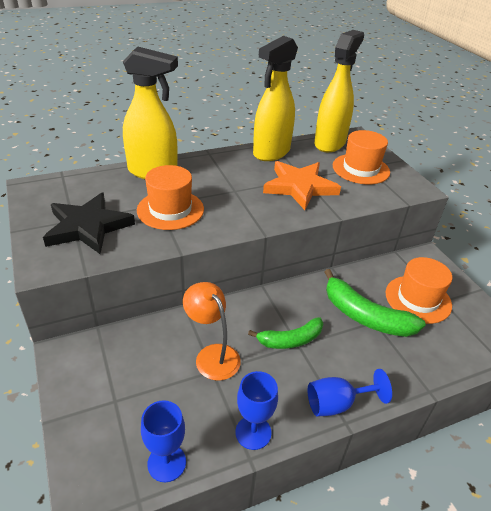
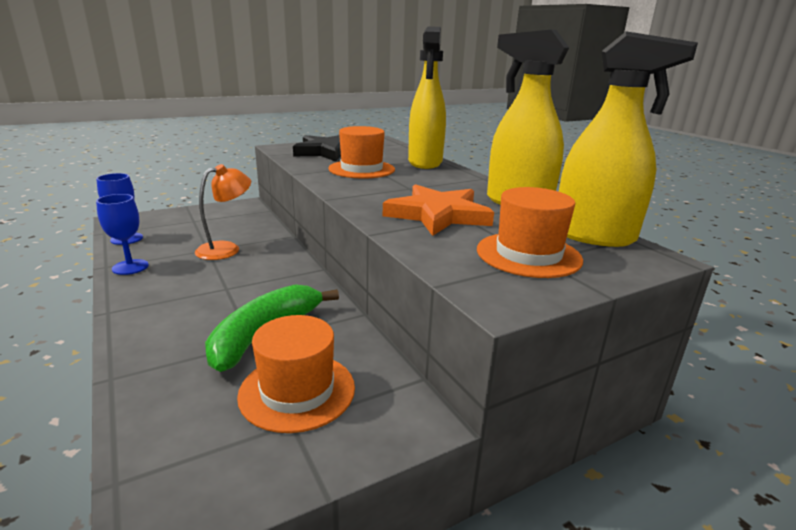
camera: 85 degrees right, 15 degrees down
(290, 340) = (234, 284): green banana -> none
(337, 404) = (134, 308): blue goblet -> none

